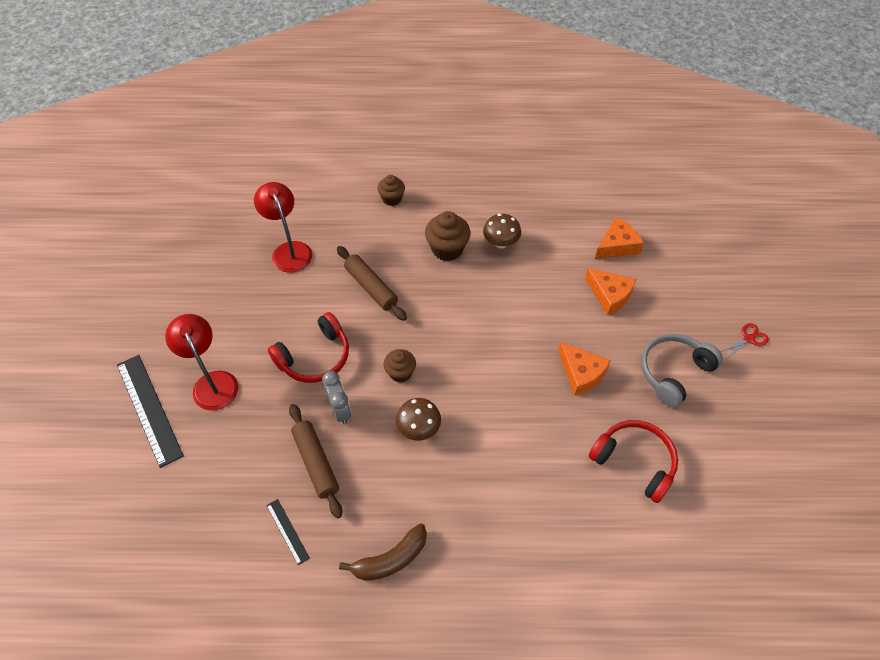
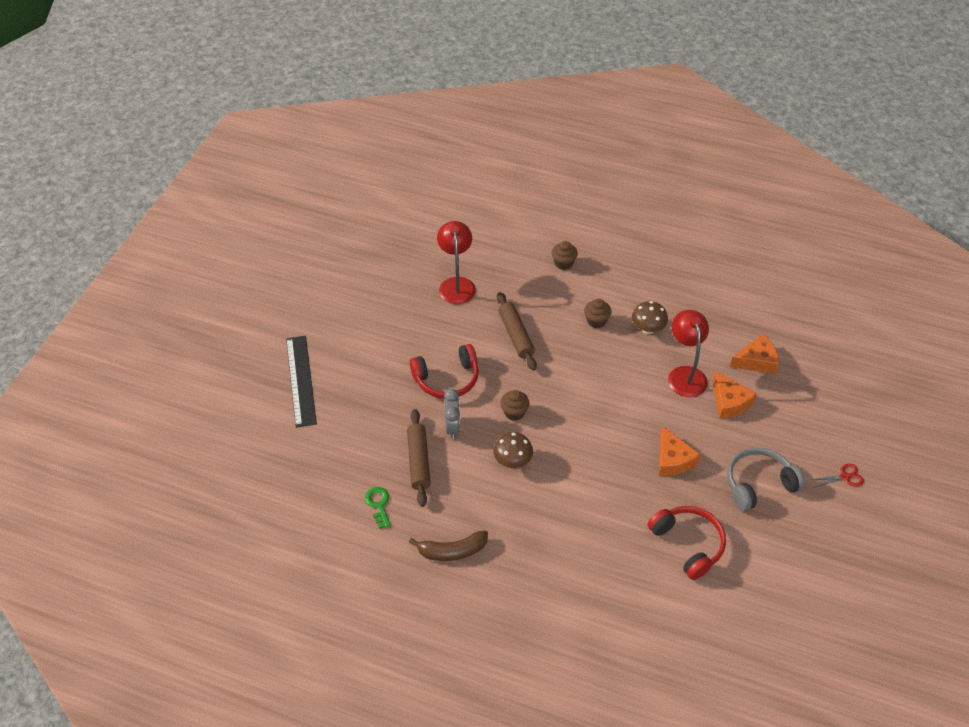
camera: 20 degrees right, 5 degrees down
(212, 382) = (357, 374): red lamp -> red lamp (685, 374)
(287, 531) = (378, 505): black ruler -> green key
(447, 249) = (596, 321): brown cupcake -> brown cupcake, size x0.64

